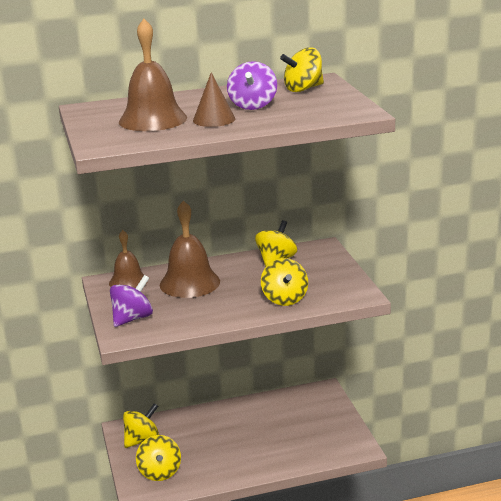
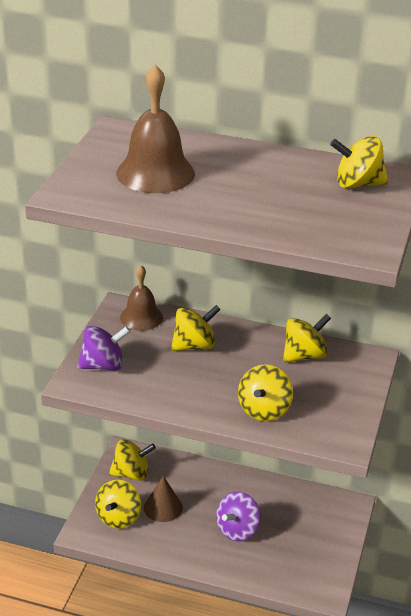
camera: 30 degrees right, 10 degrees up
(189, 283) = (194, 345): brown bell -> yellow spinning top
(214, 119) = (211, 197): brown cone -> brown cone (163, 507)
(253, 105) = (274, 190): purple spinning top -> purple spinning top (237, 530)

